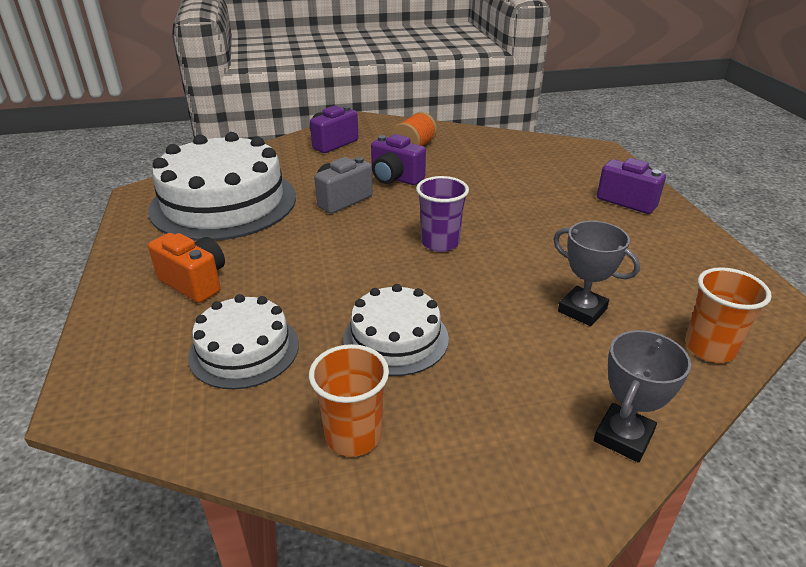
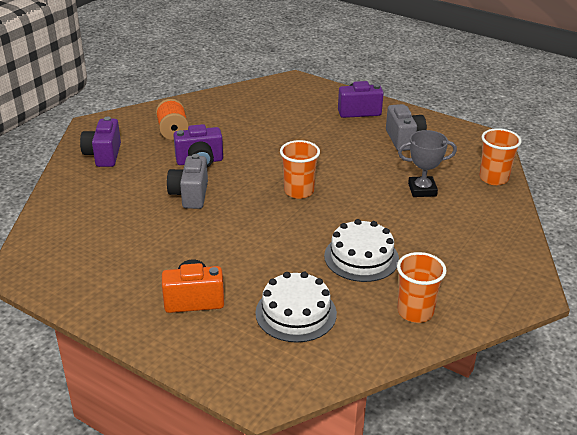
camera: 45 degrees left, 0 degrees up
(224, 202) = (106, 241): white cake -> none
(440, 243) = (299, 191): purple cup -> orange cup
(623, 437) = (512, 238): grey trophy -> none
(642, 249) = (404, 139): none -> grey camera

